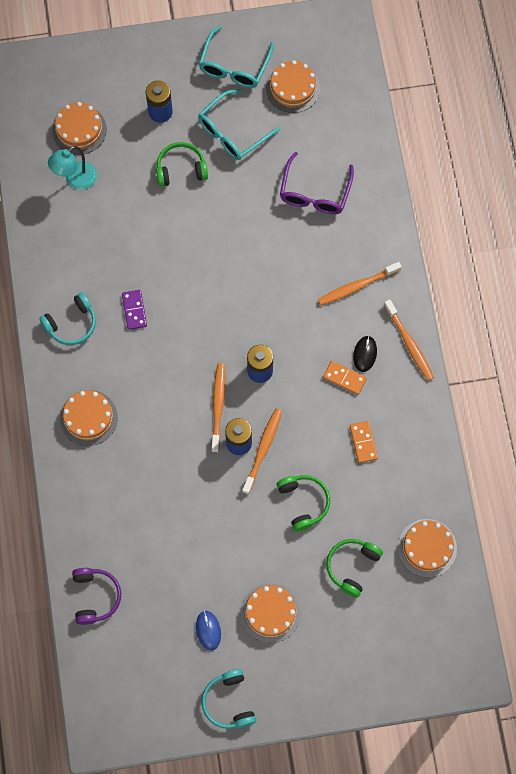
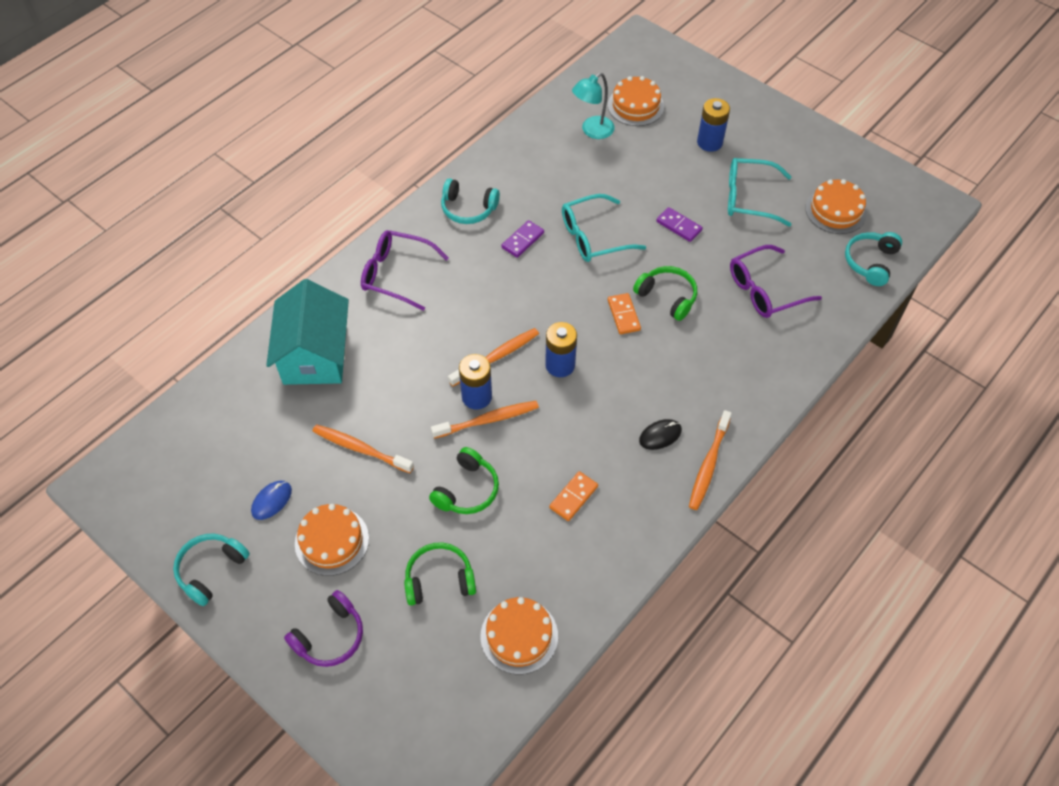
camera: 50 degrees right, 15 degrees down
(76, 180) = (592, 131): turquoise lamp -> turquoise lamp turned 45 degrees counterclockwise
(88, 418) = (396, 274): orange cake -> purple glasses
(95, 596) = (234, 390): purple headphones -> purple headphones (330, 636)
(112, 523) = (315, 355): none -> turquoise house
(181, 169) = (678, 187): green headphones -> green headphones (667, 297)
(215, 198) = (678, 226): none -> purple domino
(234, 66) = (805, 161): turquoise glasses -> turquoise glasses (593, 237)
(344, 378) = (620, 436): orange domino -> orange domino (623, 315)
(351, 108) = (870, 262): none -> turquoise headphones
(357, 286) = (717, 383): orange toothbrush -> orange toothbrush (361, 449)

